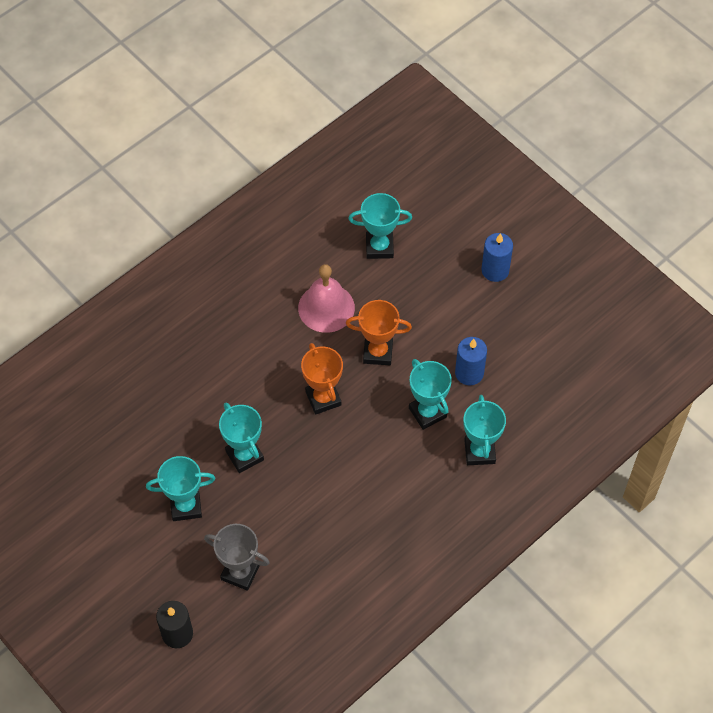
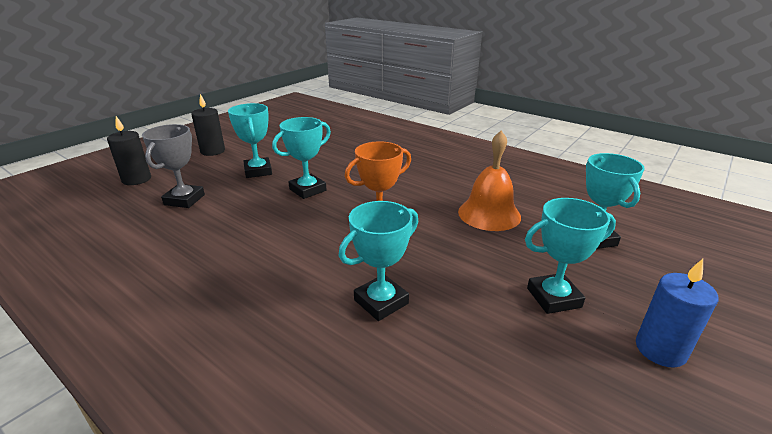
camera: 80 degrees right, 30 degrees down
(111, 563) = (213, 151): none -> black candle
(326, 307) = (489, 214): pink bell -> orange bell
(378, 352) = (452, 252): orange trophy -> none
(469, 373) = (460, 338): blue candle -> none
(479, 452) = (324, 366): turquoise trophy -> turquoise trophy (553, 298)

